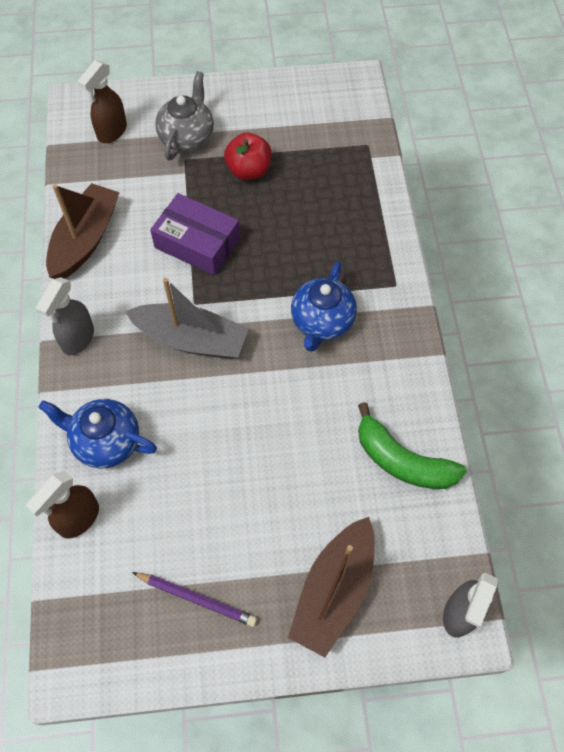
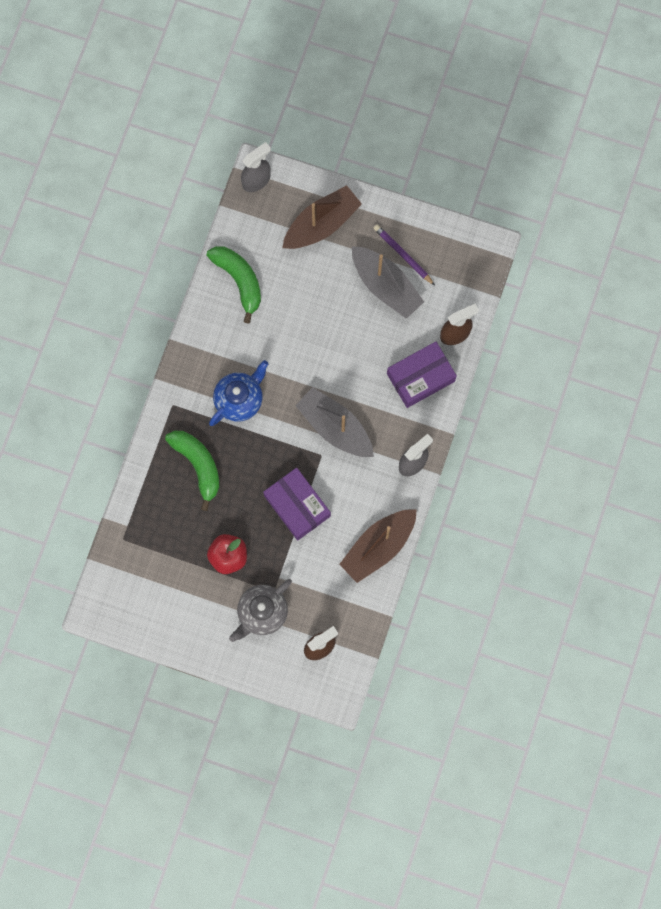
camera: 155 degrees left, 15 degrees up
(106, 442) = (420, 377): blue teapot -> purple box
(203, 542) = (385, 286): none -> grey boat
(330, 238) = (198, 465): none -> green banana

